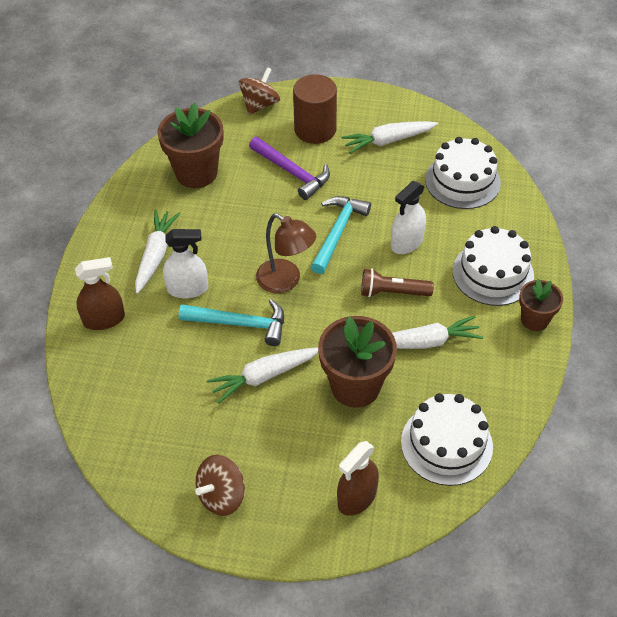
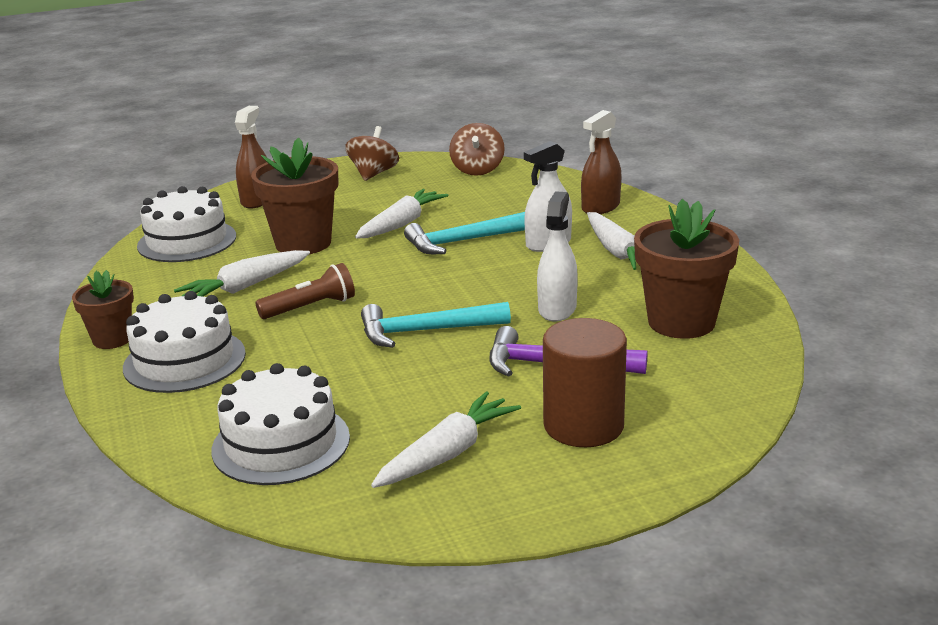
camera: 150 degrees right, 25 degrees down
(260, 104) = (714, 426): brown spinning top -> brown spinning top (477, 170)
(286, 281) = (447, 278): brown lamp -> none
(337, 232) = (426, 331): turquoise hammer -> turquoise hammer turned 90 degrees clockwise
(407, 242) = (323, 351): white spray bottle -> white spray bottle (557, 309)

